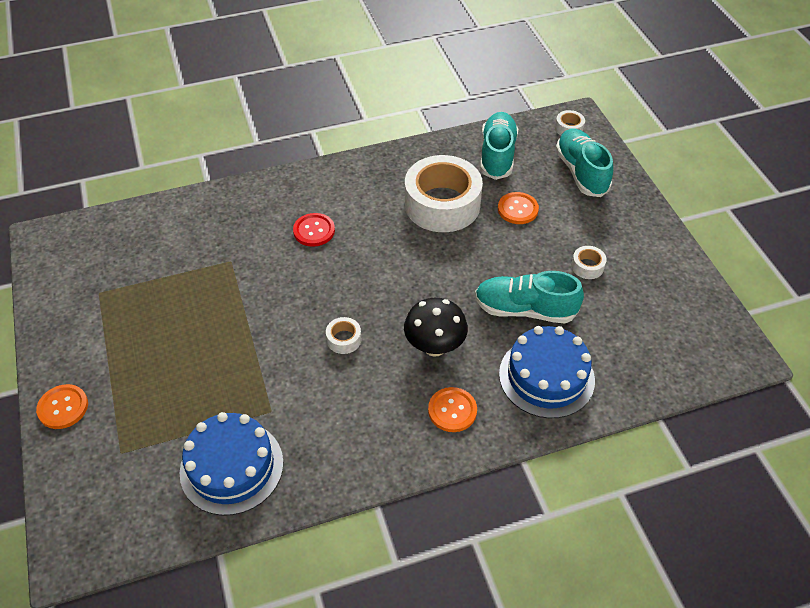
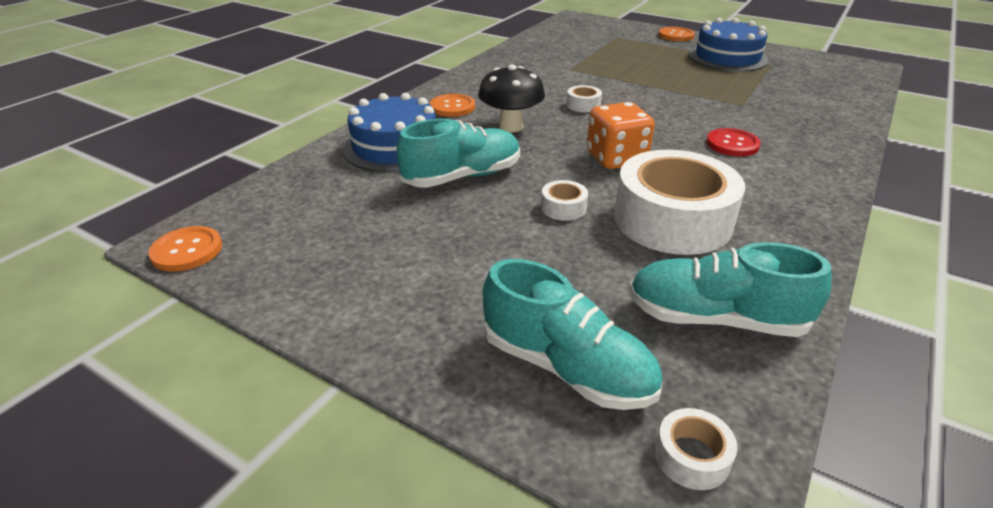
camera: 140 degrees right, 15 degrees down
(231, 467) = (553, 50): blue cake -> blue cake (727, 57)
(406, 264) = (616, 159): none -> orange dice
(497, 155) = (714, 318): turquoise shoe -> turquoise shoe turned 135 degrees clockwise
(517, 209) = (585, 259): orange button -> orange button (187, 250)
(587, 266) = (432, 241): white tape -> white tape (563, 208)

